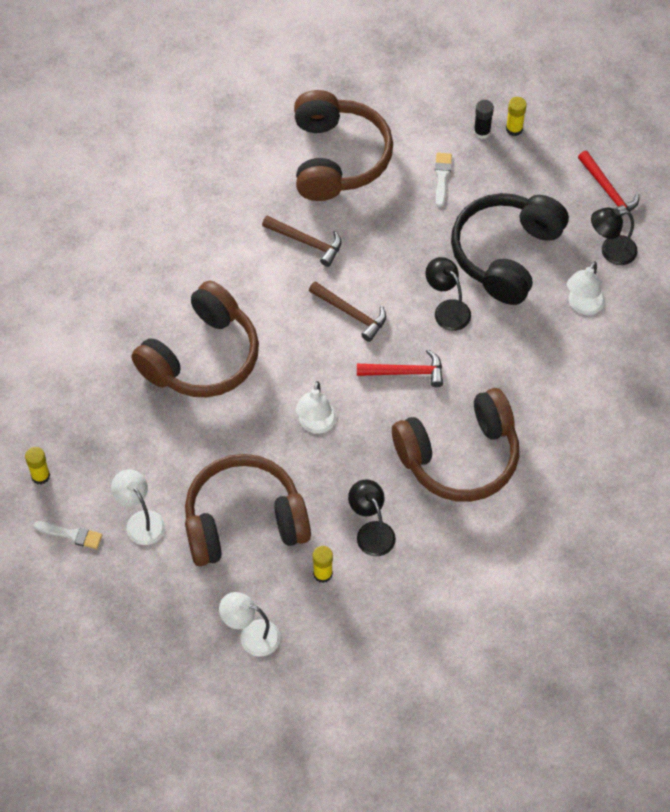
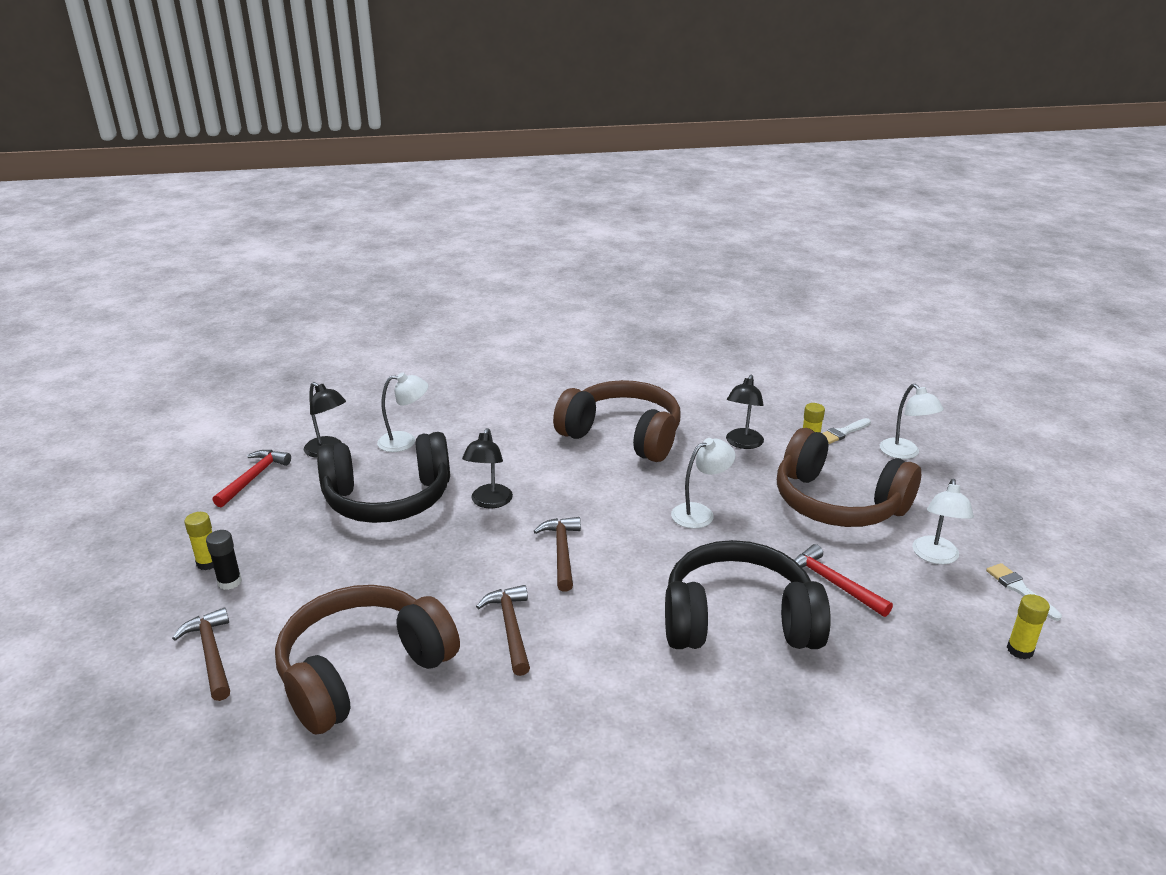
camera: 130 degrees left, 30 degrees down
(201, 356) = (738, 621): brown headphones -> black headphones
(405, 372) = (583, 493): red hammer -> red hammer (833, 583)
(417, 100) = (211, 654): none -> brown hammer
(442, 176) = (322, 579): white brush -> white brush (842, 432)

